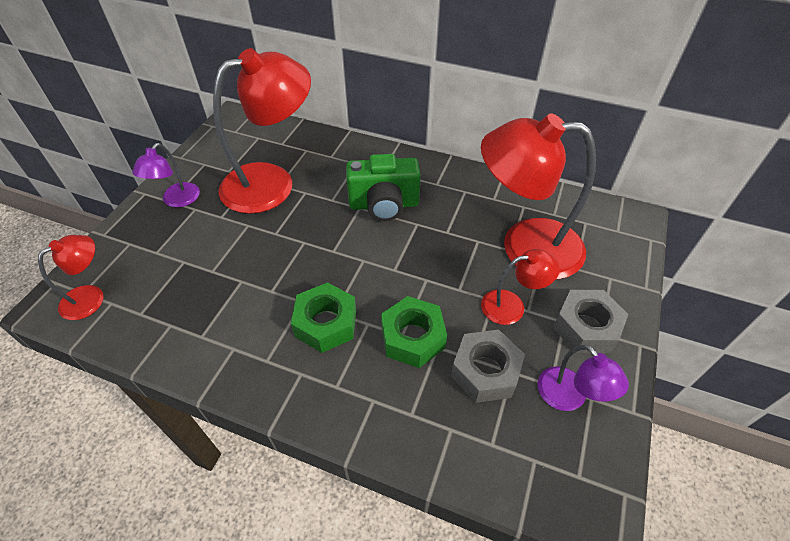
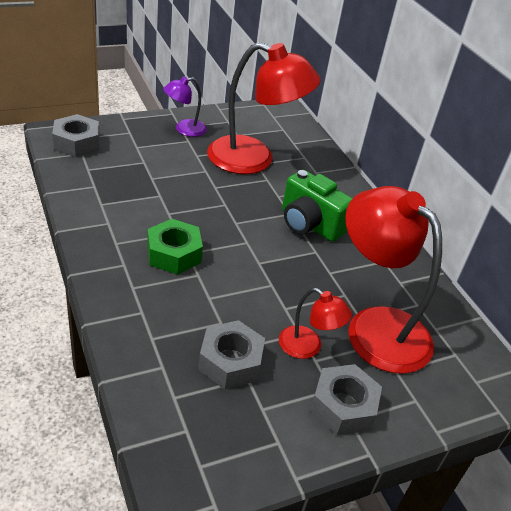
camera: 40 degrees right, 10 degrees down
(91, 297) = (77, 143): red lamp -> grey nut
(412, 337) = (213, 305): green nut -> none
(569, 397) = (263, 426): purple lamp -> none

